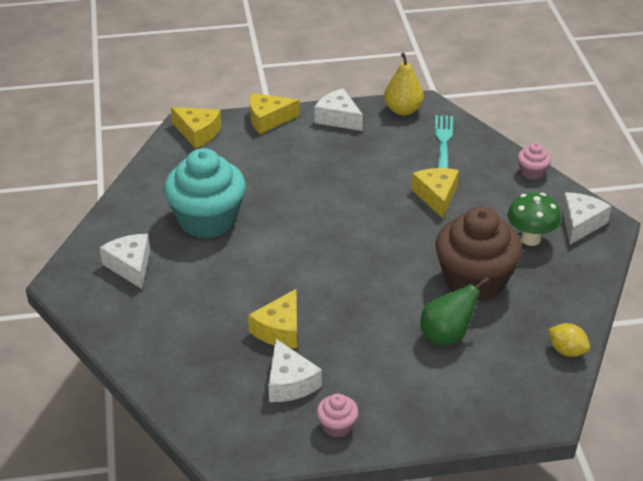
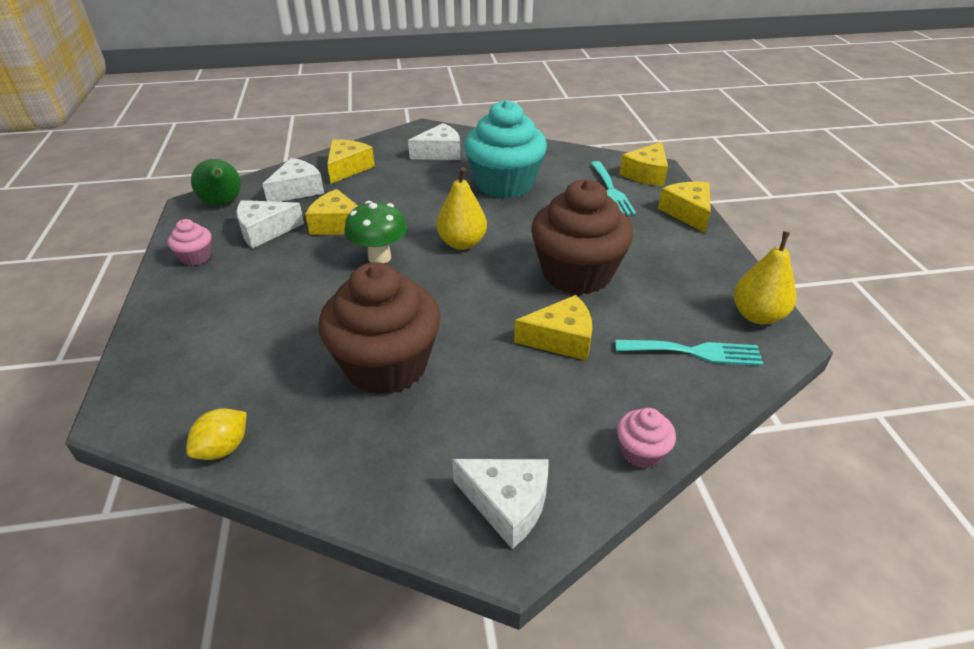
camera: 90 degrees right, 0 degrees up
(157, 337) = (348, 168): none -> yellow cheese
(228, 156) = (611, 191): none -> turquoise fork
(313, 246) = (462, 243): none -> yellow pear
(338, 118) = (712, 260): white cheese -> white cheese (298, 190)
(357, 184) = (577, 273): none -> brown cupcake
(447, 336) = (292, 335): green pear -> green pear (223, 203)
(530, 239) = (469, 432): green mushroom -> green mushroom (379, 257)

